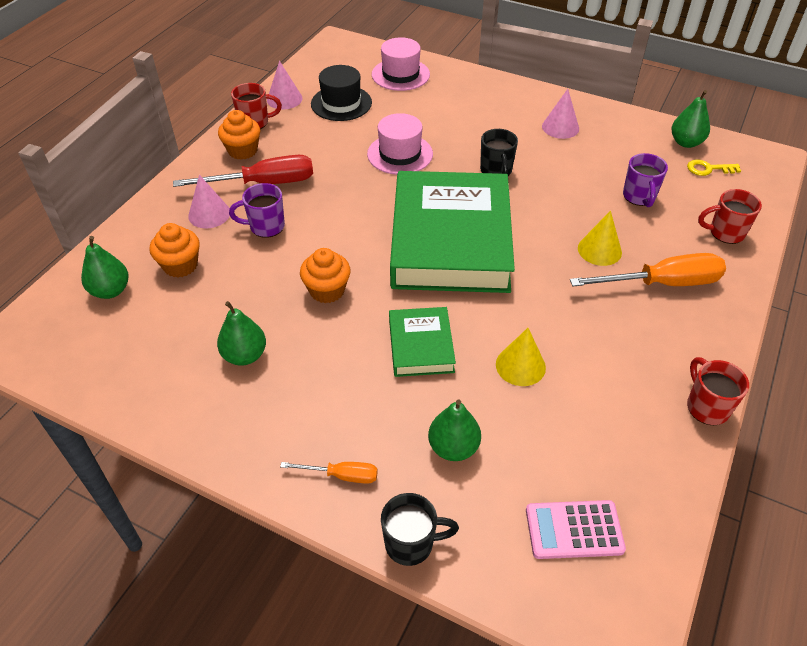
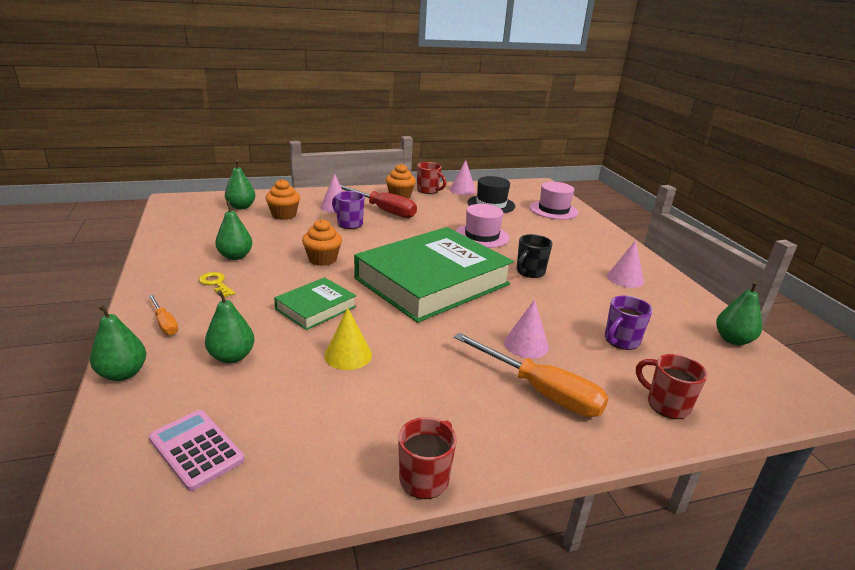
camera: 45 degrees right, 20 degrees down
(411, 543) = (123, 373): black mug -> green pear
(599, 250) = (526, 344): yellow cone -> pink cone
(708, 169) = (727, 364): yellow key -> yellow key (216, 284)

